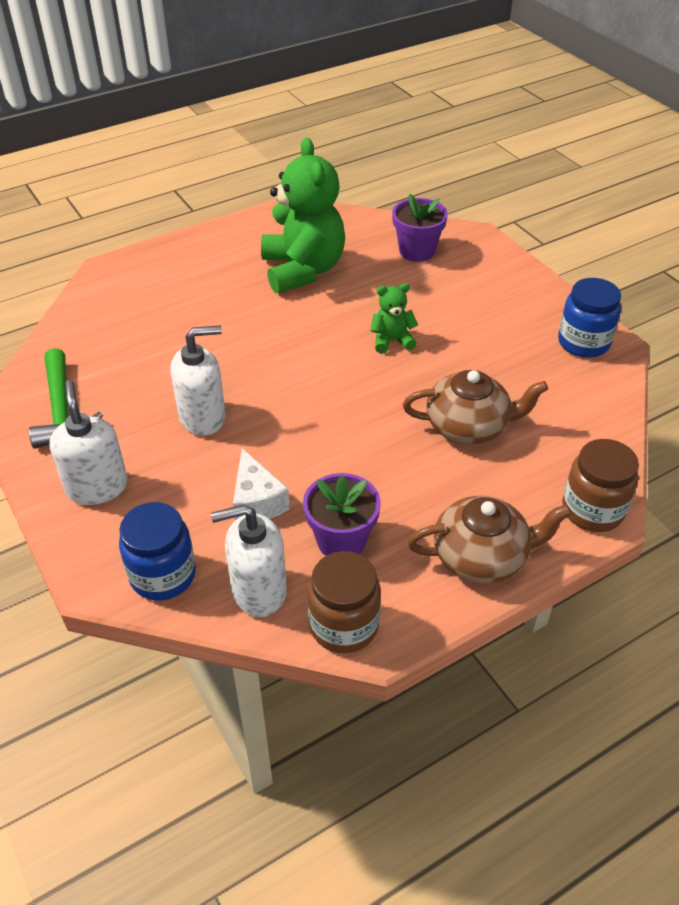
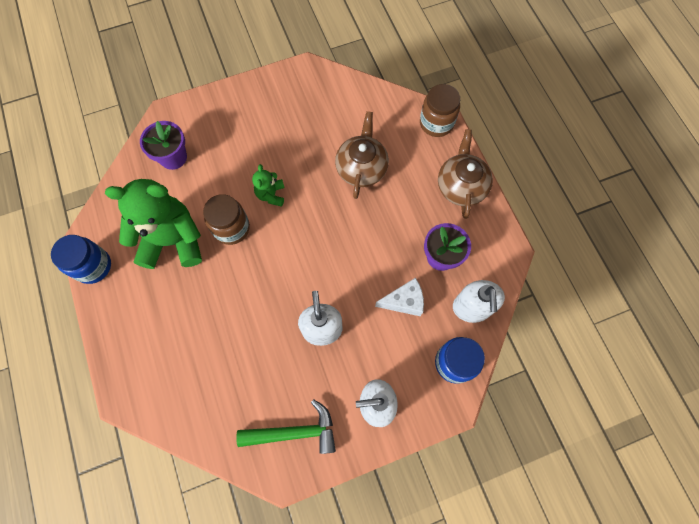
camera: 80 degrees left, 25 degrees up
(343, 625) = (499, 265): brown jar -> brown jar (231, 228)
(583, 343) = (300, 84): blue jar -> blue jar (93, 266)

